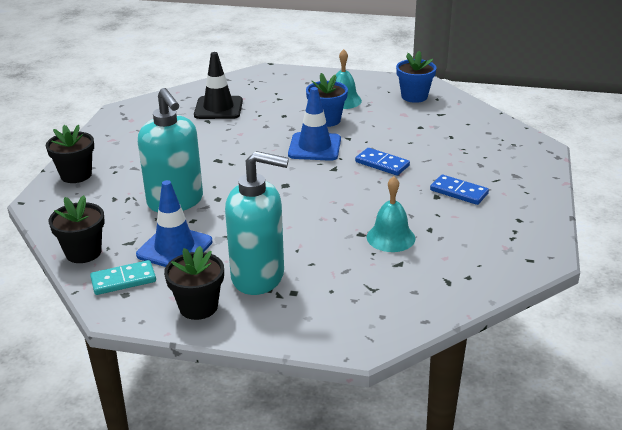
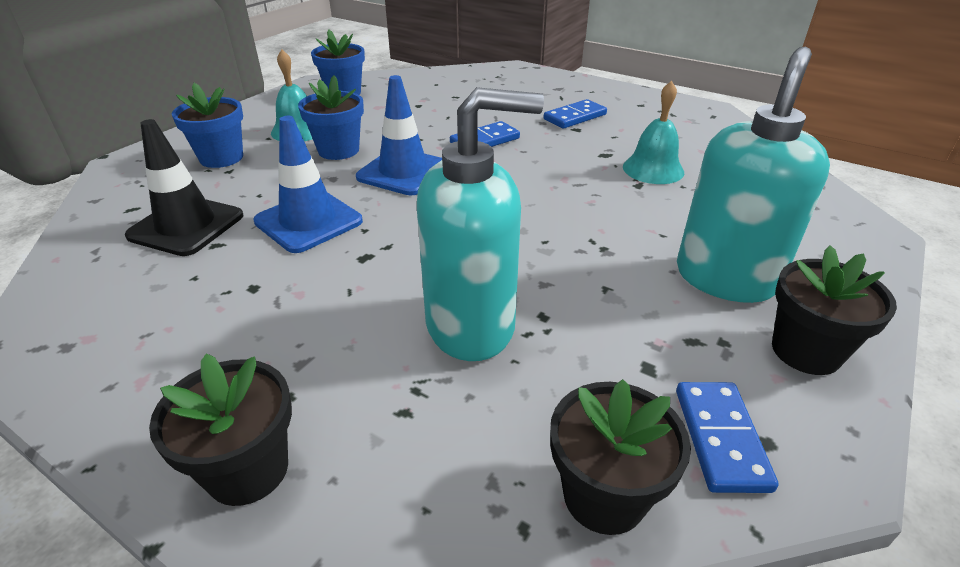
camera: 70 degrees left, 5 degrees up
(123, 280) = (720, 438): turquoise domino -> blue domino
(174, 248) = (626, 351): blue traffic cone -> blue traffic cone (308, 221)
(291, 91) = (221, 158): none -> blue flower pot

